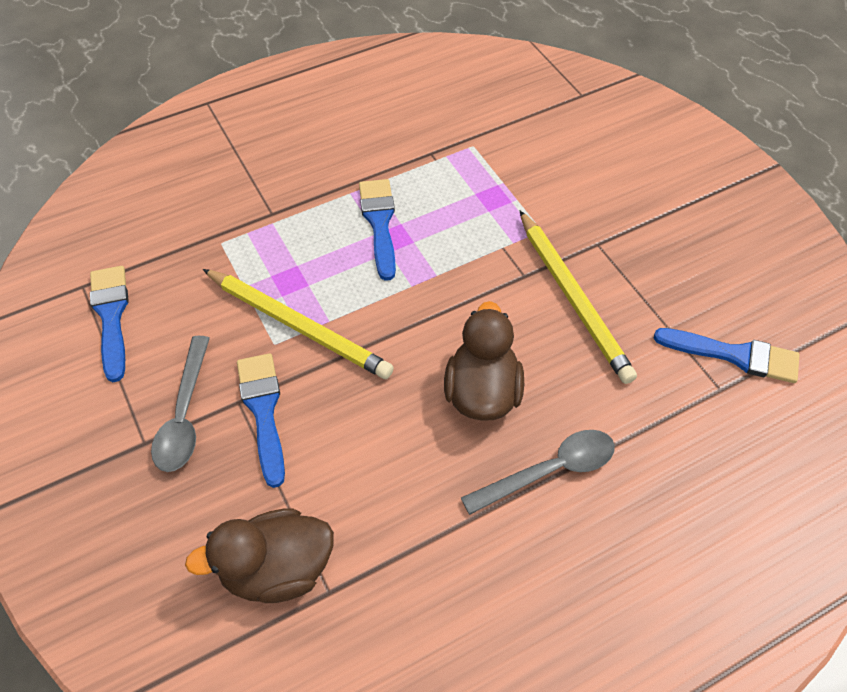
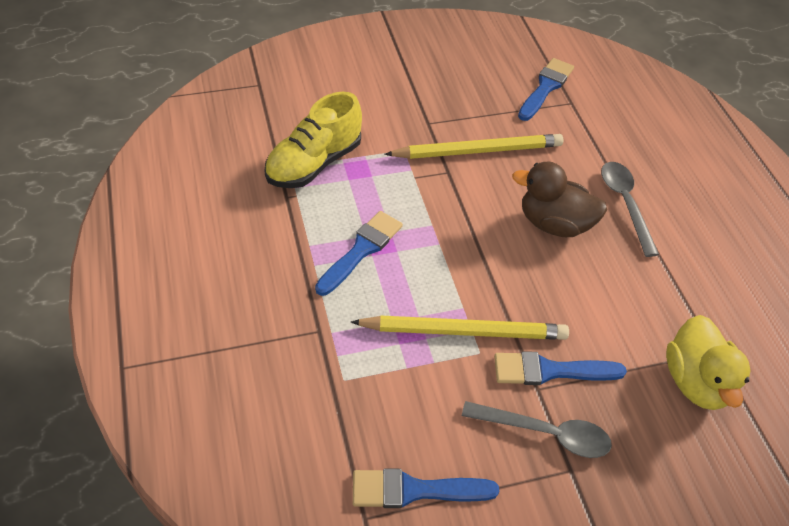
camera: 80 degrees left, 5 degrees down
(277, 569) = (696, 382): brown duck -> yellow duck
(298, 325) = (463, 331): yellow pencil -> yellow pencil turned 45 degrees clockwise
(379, 223) = (361, 250): blue brush -> blue brush turned 120 degrees clockwise
(485, 162) = (314, 163): none -> yellow shoe

